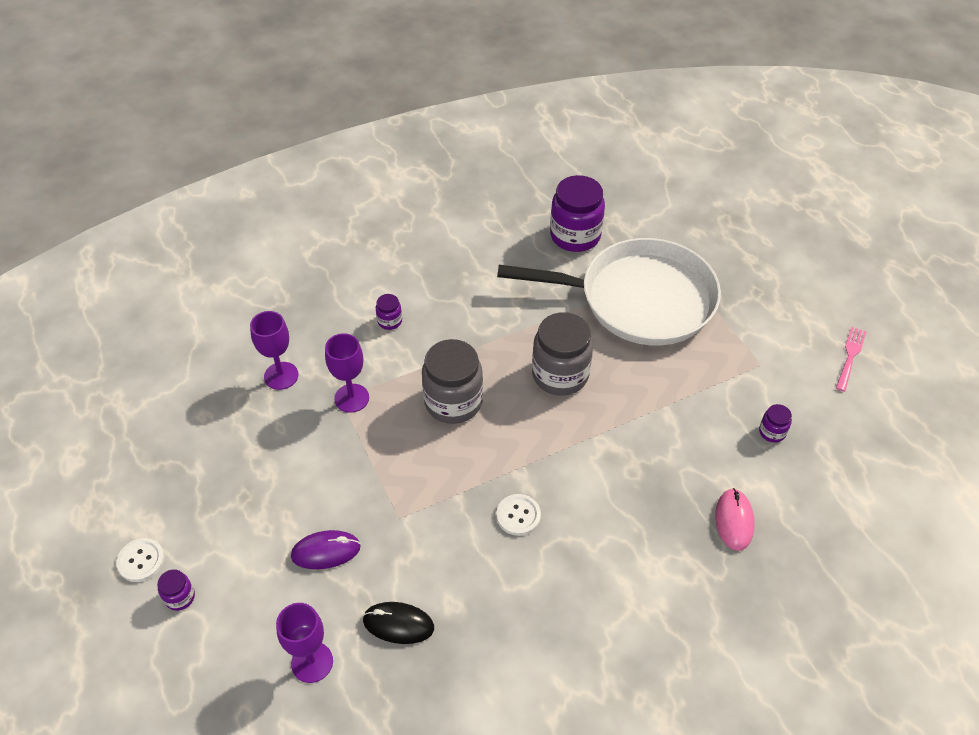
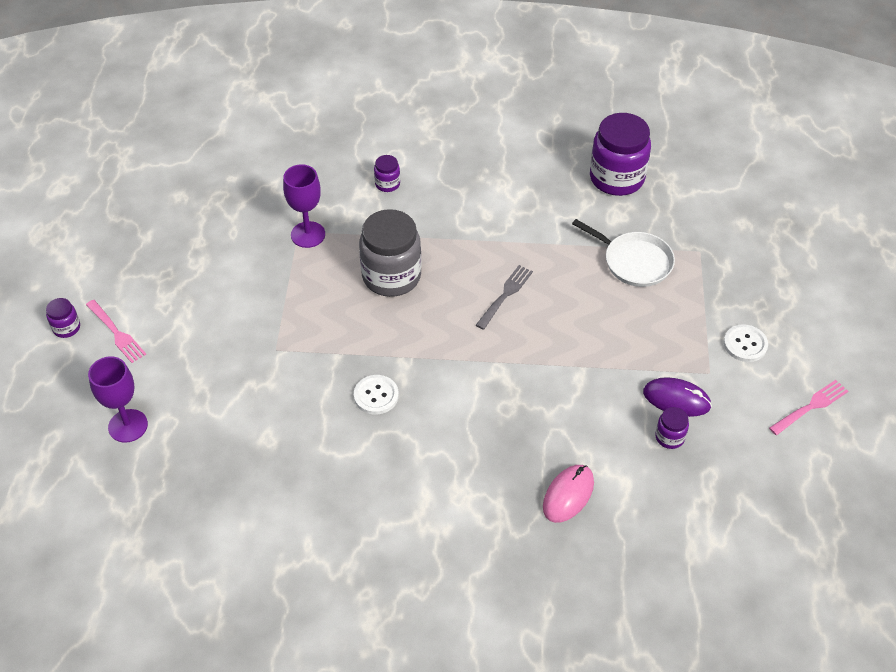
camera: 30 degrees right, 0 degrees up
(141, 561) = (58, 286): white button -> white button (745, 344)
(234, 577) = (116, 333): none -> pink fork
(281, 376) = (263, 191): purple goblet -> none
(326, 551) = (198, 347): purple mouse -> purple mouse (676, 399)
(398, 624) = (214, 431): black mouse -> none
(560, 375) = (505, 295): grey jar -> grey fork
(639, 299) = (634, 262): white pan -> white pan, size x0.47

